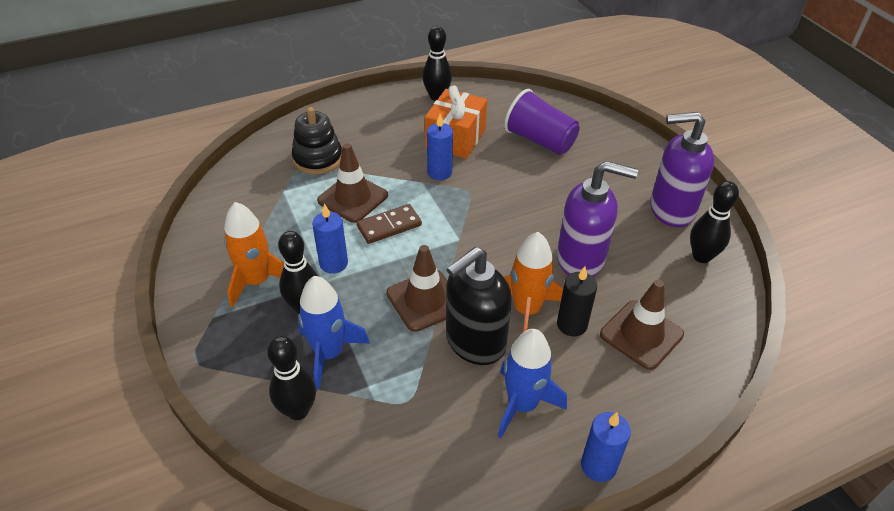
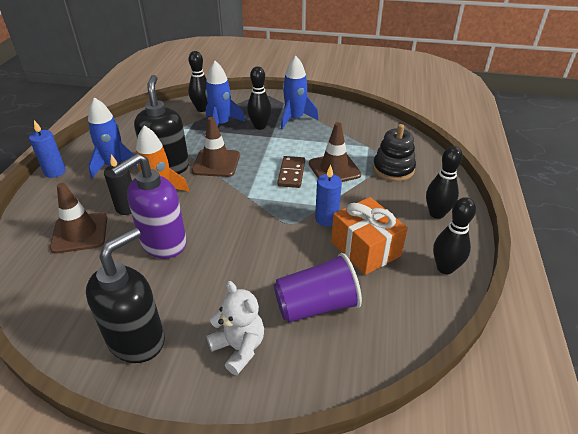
camera: 125 degrees right, 5 degrees down
(257, 281) = (295, 119): orange rocket -> blue rocket
(333, 263) = (281, 144): blue candle -> none
(614, 159) = (239, 348): none -> white teddy bear
(671, 209) = (137, 340): purple soap dispenser -> black soap dispenser
(701, 256) = (76, 317): black bowling pin -> black bowling pin (436, 214)

